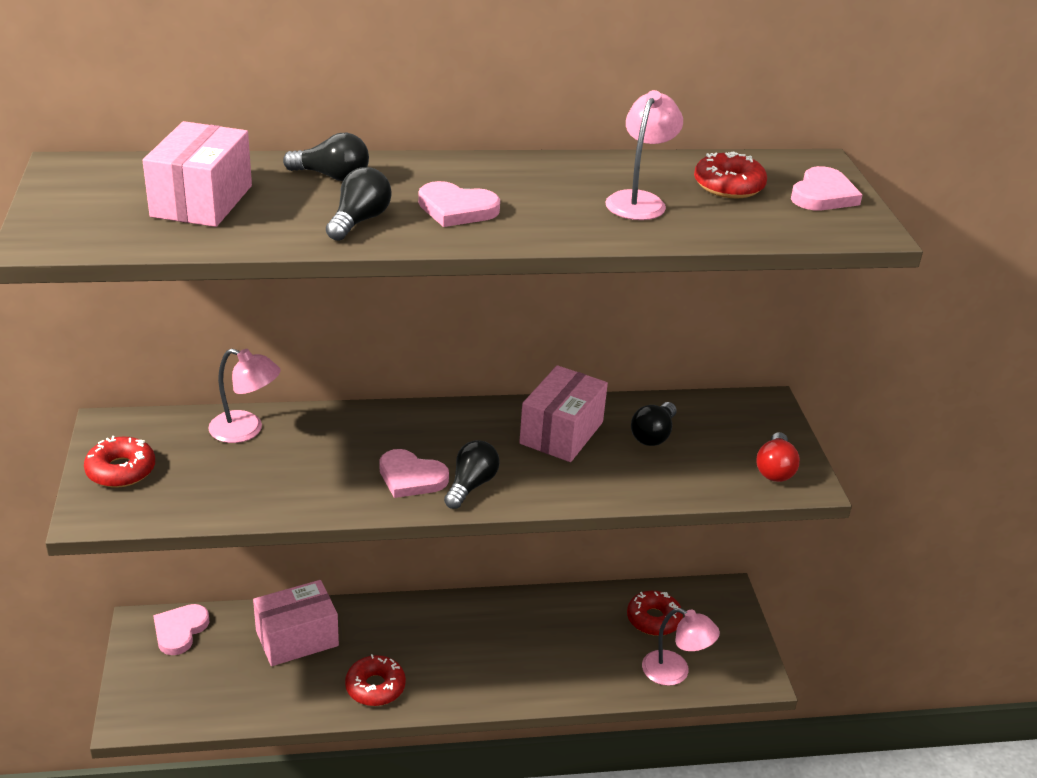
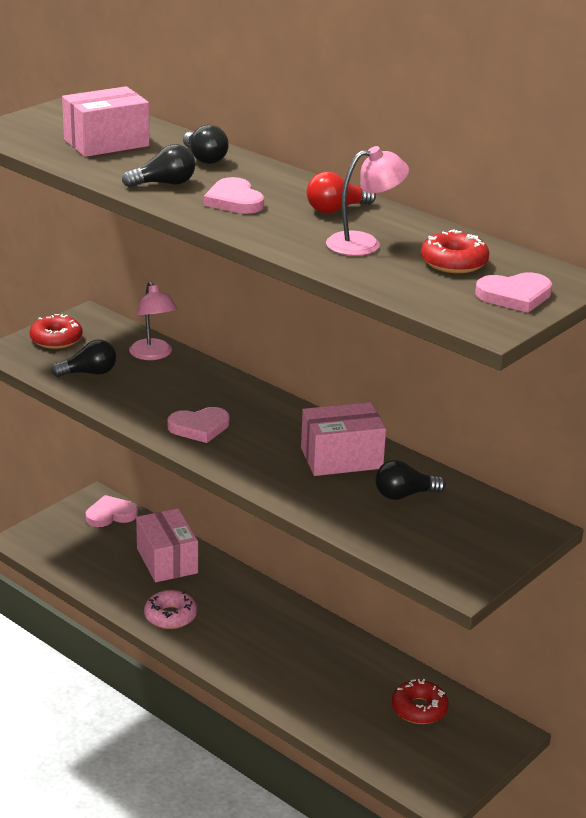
camera: 50 degrees right, 5 degrees down
(297, 638) = (167, 561): pink box -> pink box turned 45 degrees clockwise
(375, 687) = (170, 616): red donut -> pink donut
(411, 477) = (199, 427): pink heart -> pink heart turned 90 degrees counterclockwise
(471, 485) = (226, 451): black light bulb -> black light bulb (89, 373)
(675, 672) = (379, 748): pink lamp -> none
(775, 469) = (455, 563): red light bulb -> red light bulb (336, 209)

